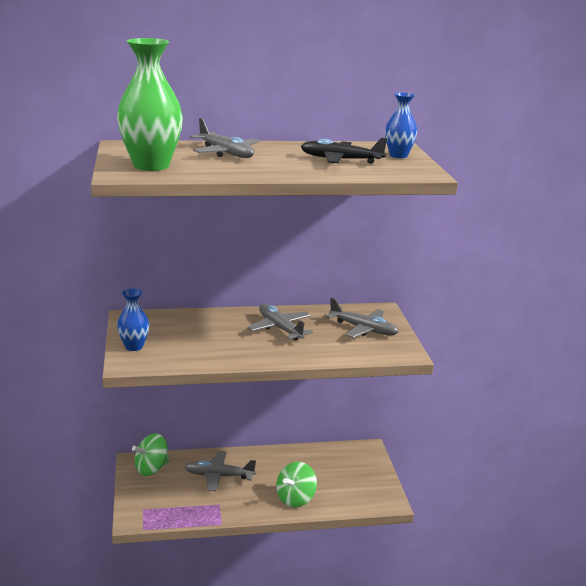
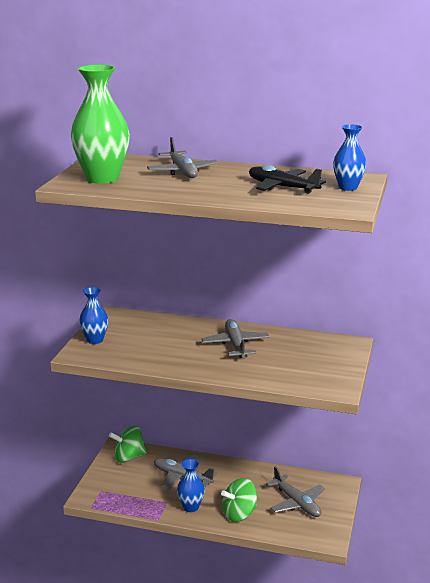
camera: 25 degrees right, 0 degrees up
(245, 503) = (191, 507): none -> blue vase
(363, 329) = (315, 358): grey plane -> grey plane (296, 502)

